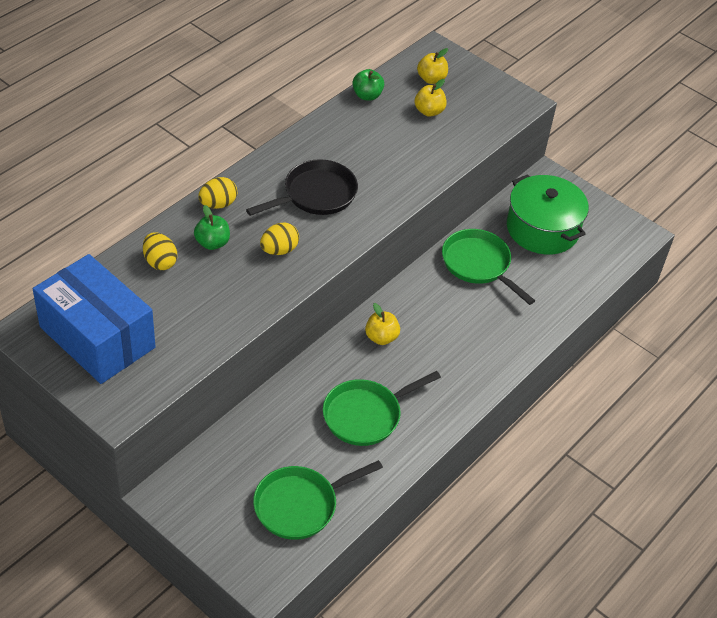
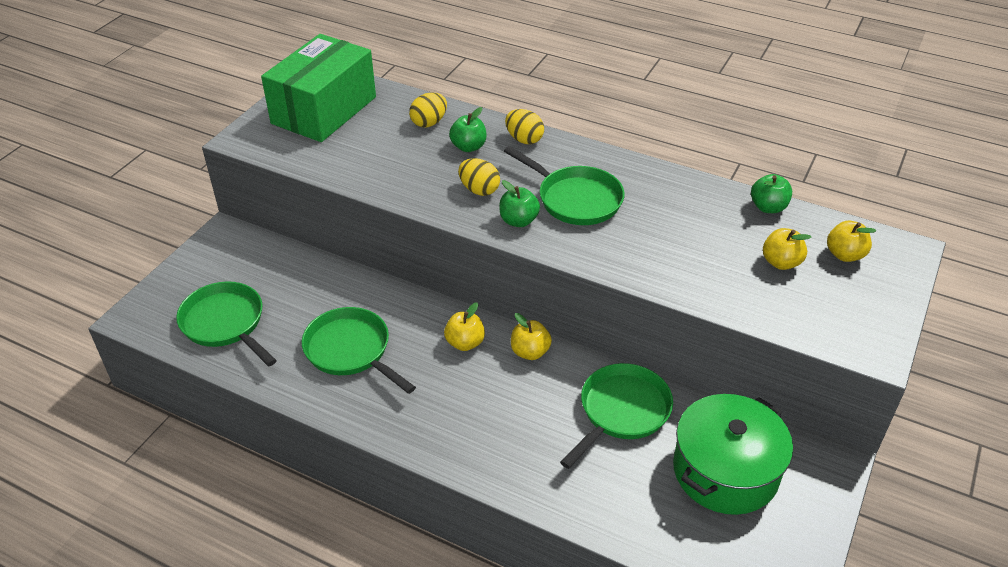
camera: 80 degrees right, 5 degrees down
(97, 337) = (324, 110): blue box -> green box
(315, 195) = (575, 199): black pan -> green pan
(330, 235) = (518, 221): none -> green apple
(404, 300) = (530, 352): none -> yellow apple

